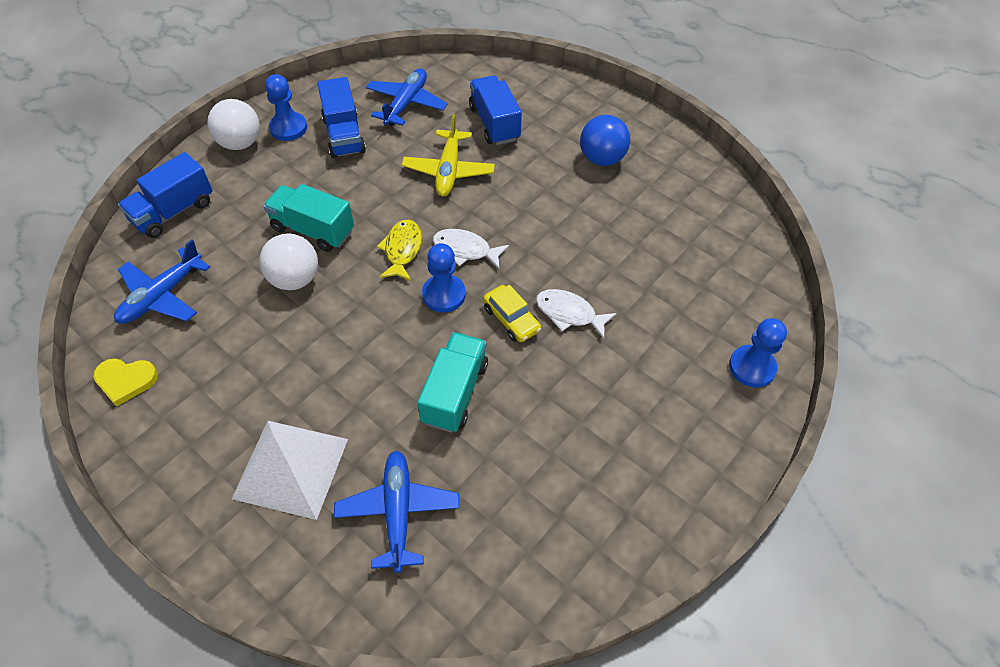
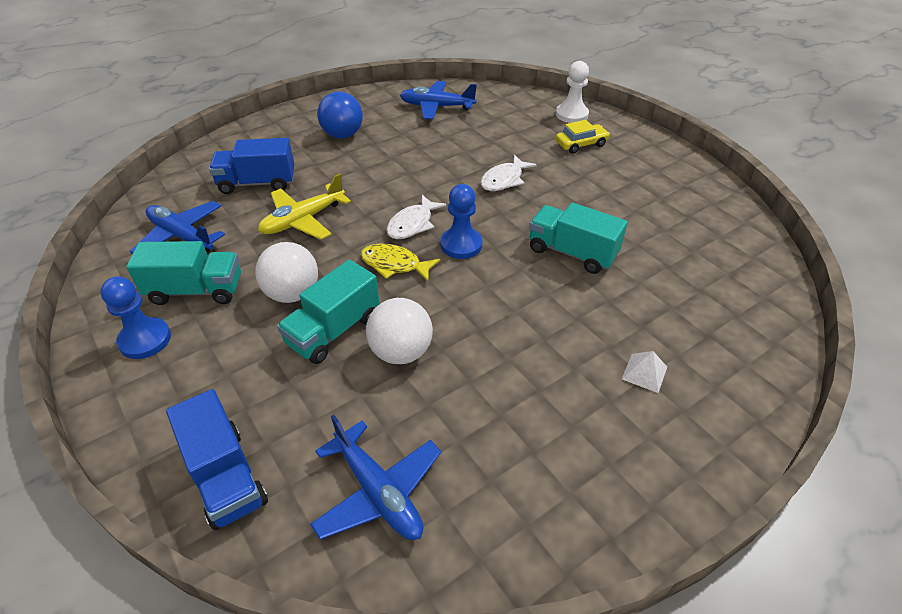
camera: 75 degrees left, 10 degrees down
(126, 381) = (510, 536): yellow heart -> none
(240, 143) = (138, 392): white ball -> white ball (292, 294)
(291, 468) = (644, 372): white pyramid -> white pyramid, size x0.40
(344, 135) = (196, 290): blue truck -> turquoise truck
(398, 512) = (689, 302): blue plane -> blue plane (436, 107)
(449, 170) = (303, 220): yellow plane -> yellow plane turned 120 degrees clockwise
(511, 319) = (501, 210): yellow car -> yellow car (581, 144)
(752, 367) = (571, 115): blue pawn -> white pawn

